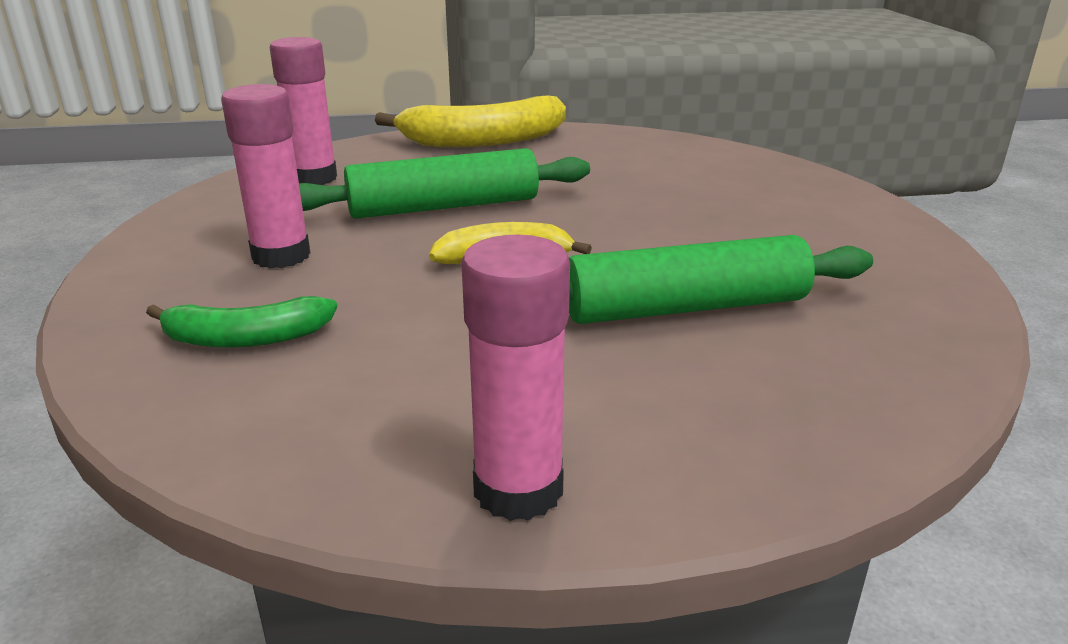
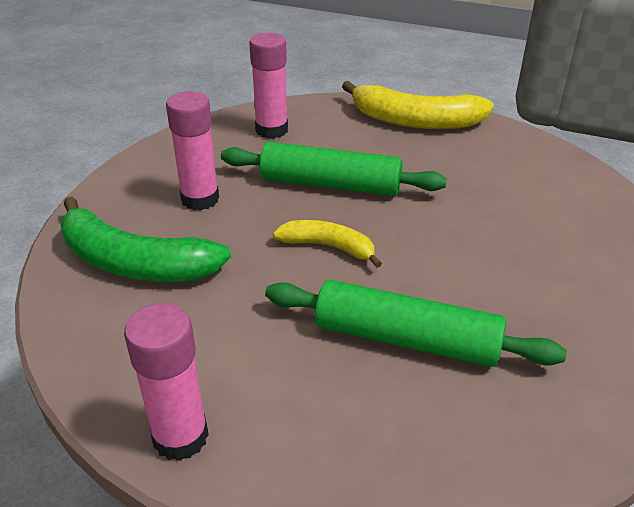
camera: 30 degrees right, 10 degrees up
(246, 338) = (134, 262): green banana -> green banana, size x1.74

